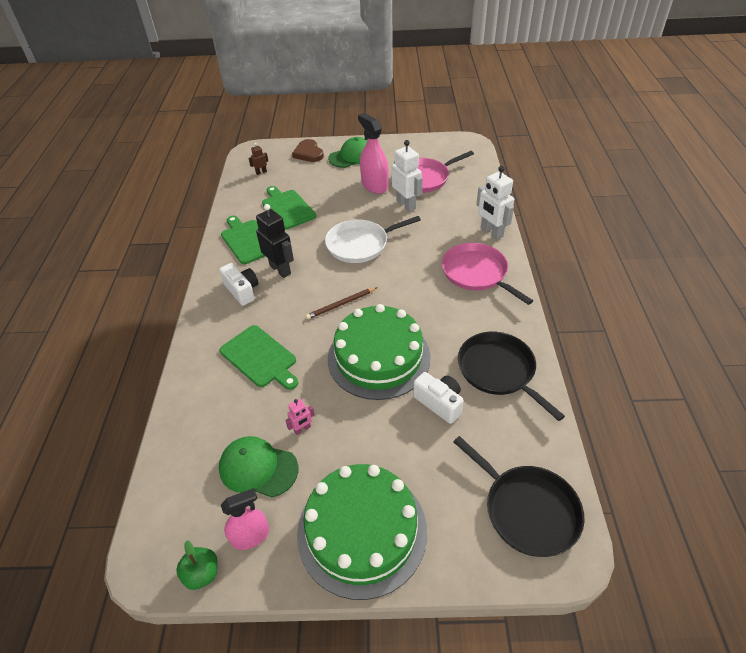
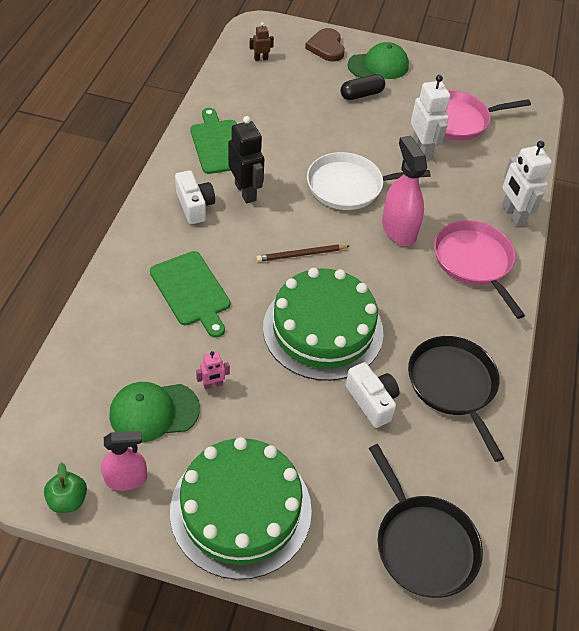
camera: 10 degrees right, 5 degrees up
(258, 468) = (154, 412): green cap -> green cap turned 45 degrees counterclockwise
(287, 208) = (277, 115): green cutting board -> none
(346, 178) = (361, 94): none -> black capsule
(374, 185) = (392, 113): pink spray bottle -> pink spray bottle (399, 229)

